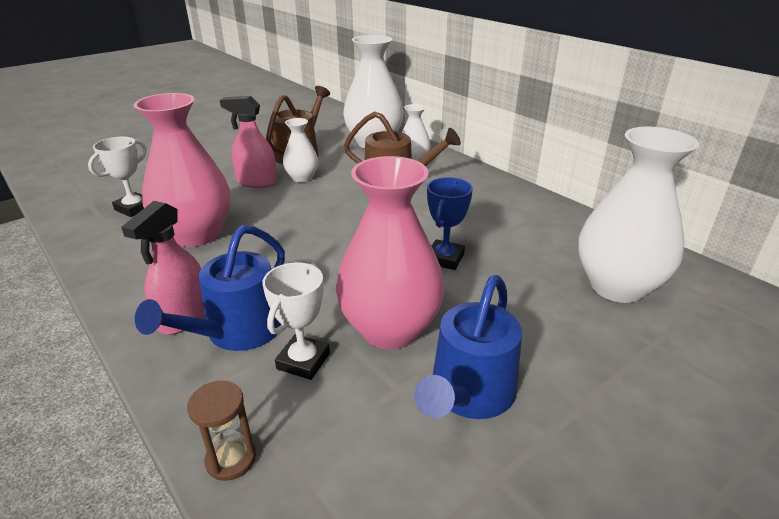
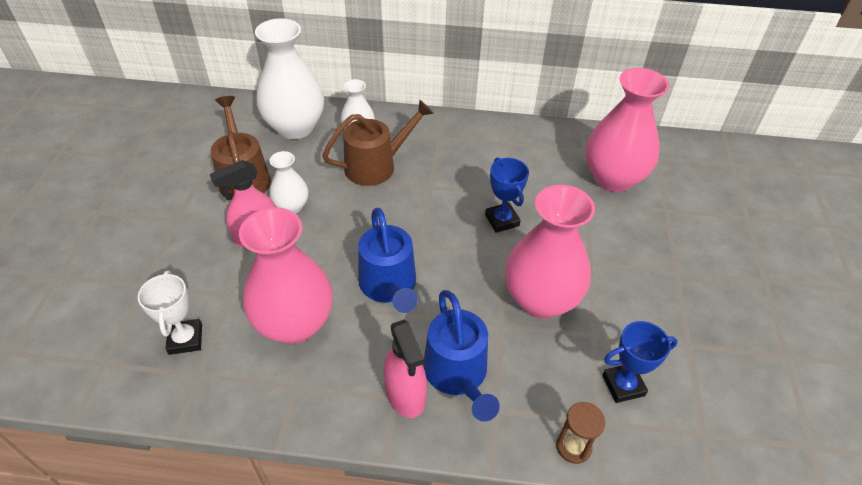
camera: 45 degrees left, 15 degrees up
(303, 361) = (525, 360): white trophy -> none
(360, 452) = (623, 385): none -> blue trophy
(469, 394) = (627, 309): blue watering can -> blue watering can (389, 286)
(617, 286) = (613, 178): white vase -> pink vase

